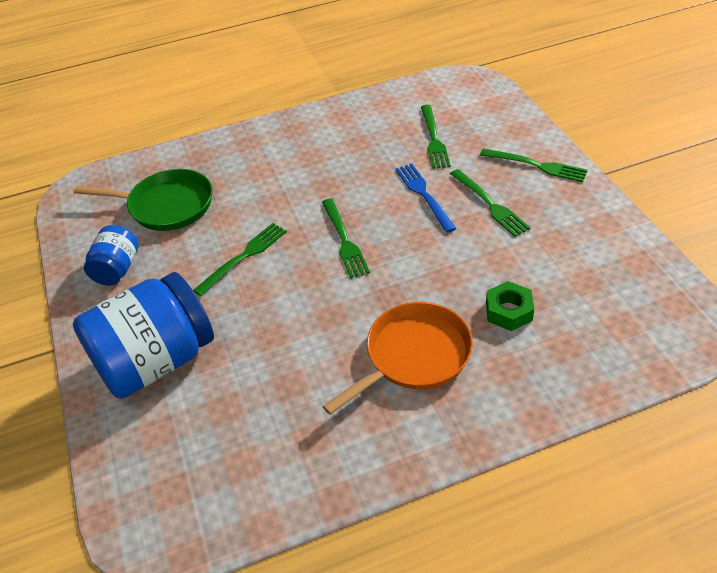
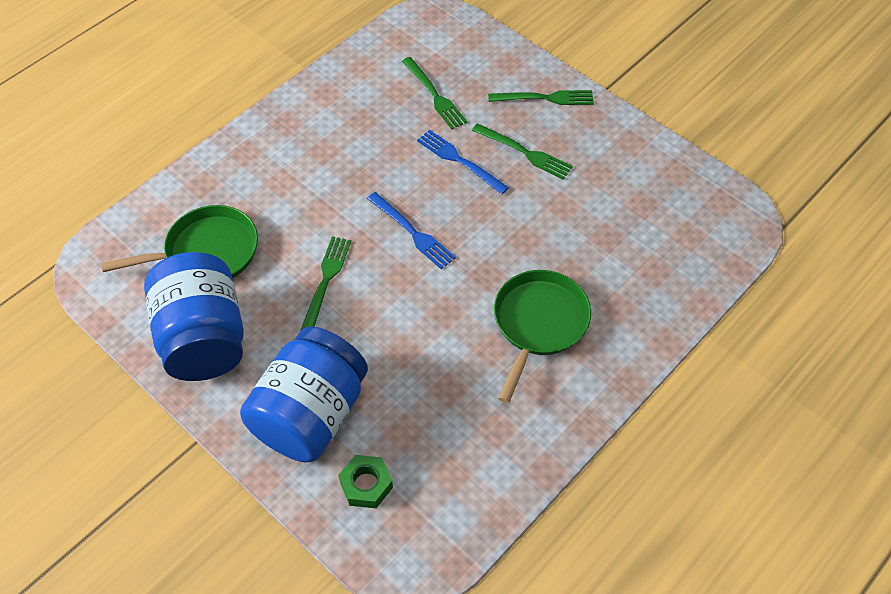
camera: 30 degrees left, 10 degrees up
(117, 269) = (203, 338): blue jar -> blue jar, size x1.95
(344, 240) = (412, 232): green fork -> blue fork
(413, 356) = (538, 323): orange pan -> green pan
(508, 311) = (594, 254): green nut -> green nut (366, 485)

